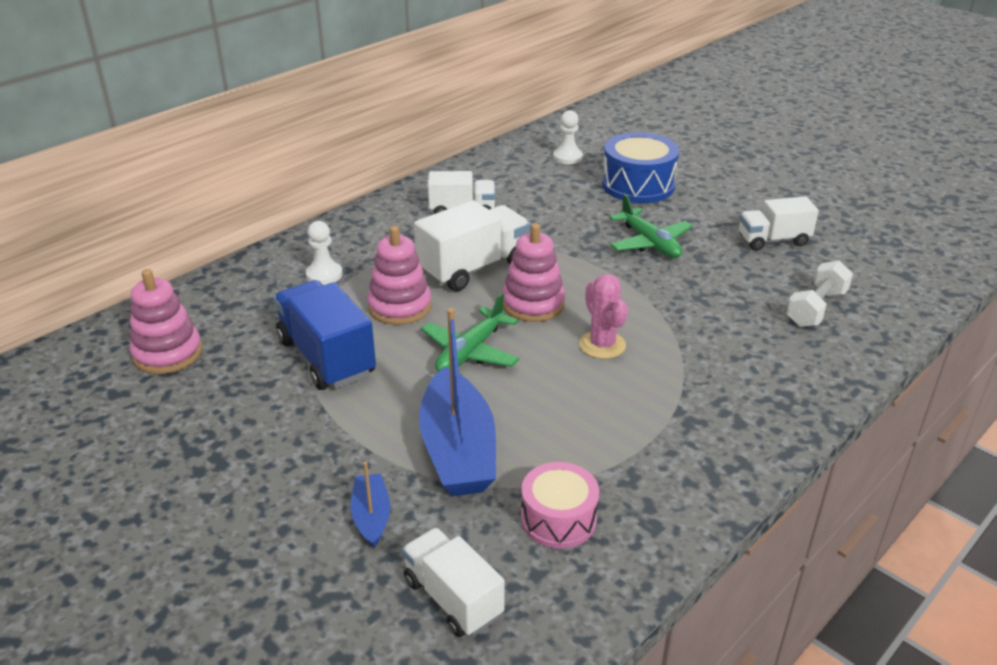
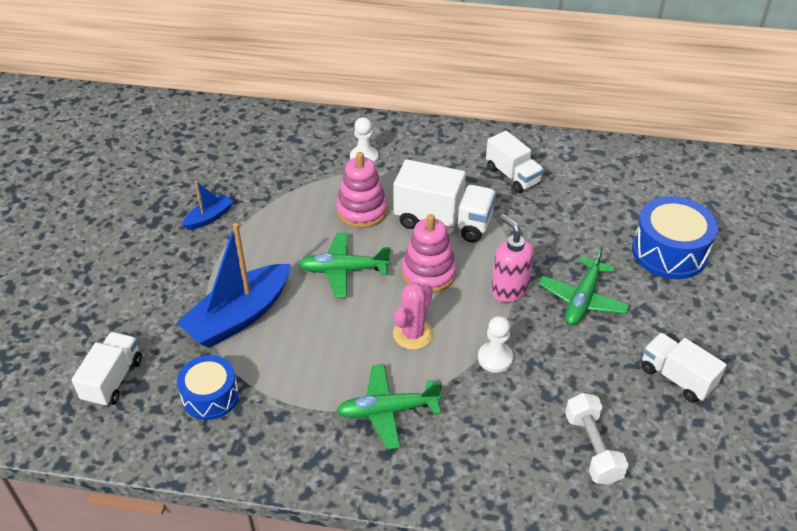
camera: 55 degrees right, 10 degrees up
(167, 353) = (227, 145): pink stacking toy -> none
(326, 357) = (279, 209): blue truck -> none
(371, 516) = (154, 309): blue boat -> blue boat (209, 217)
(558, 519) = (210, 396): pink drum -> blue drum
(567, 157) = (664, 190): white pawn -> white pawn (495, 358)
(601, 272) = (509, 290): none -> pink soap dispenser
(686, 400) = (387, 411): none -> green plane
(816, 308) = (592, 448): white dumbbell -> white dumbbell turned 75 degrees clockwise

